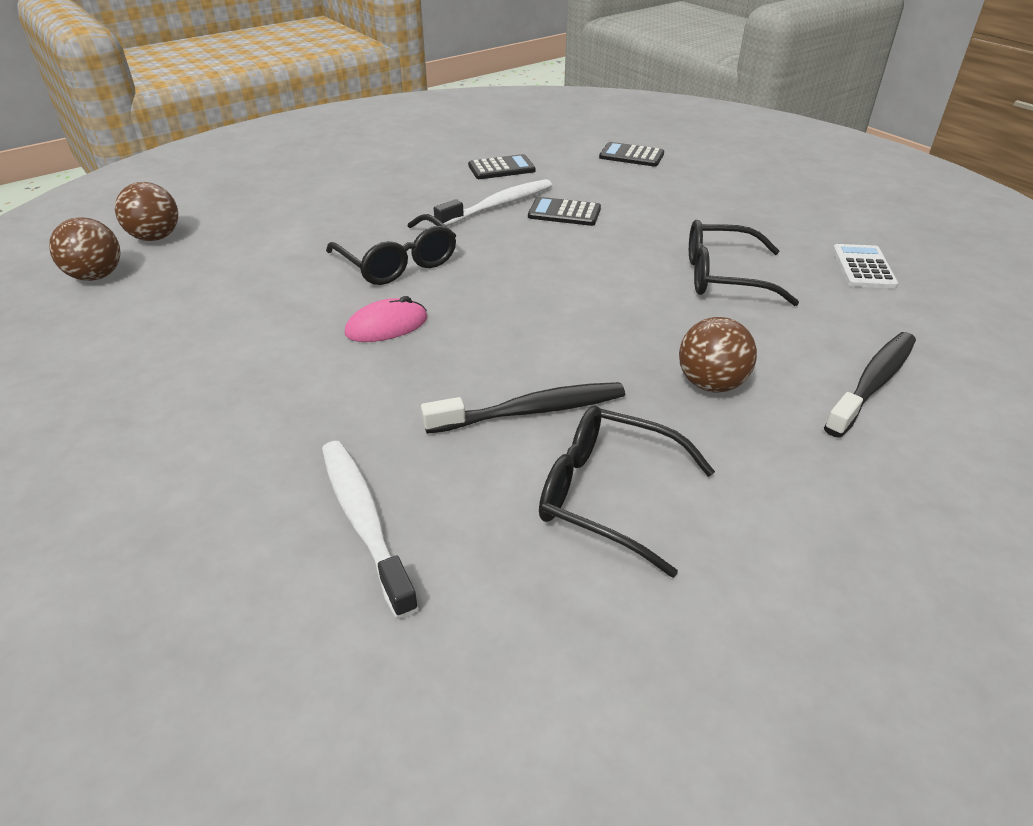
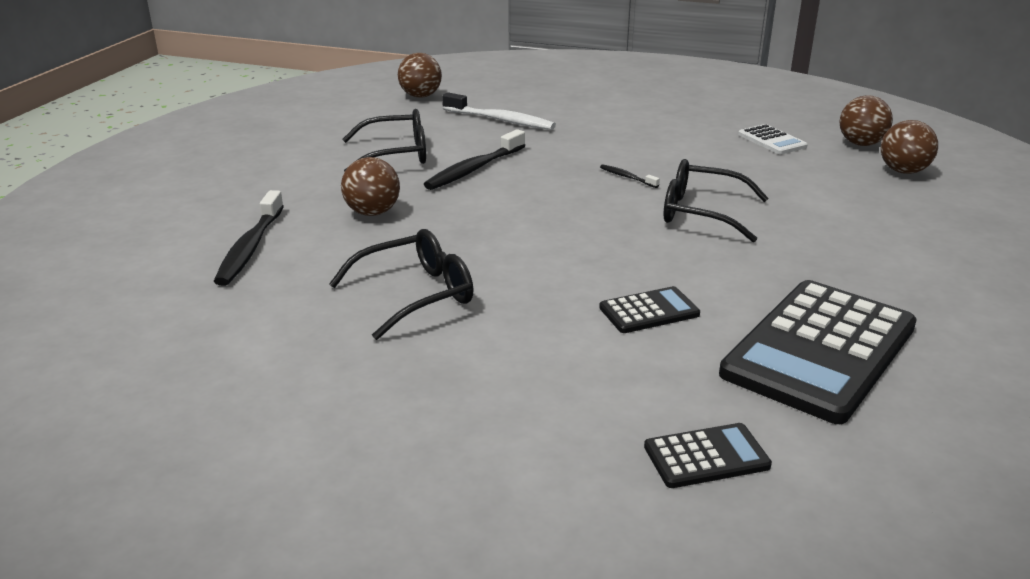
camera: 145 degrees right, 10 degrees down
(387, 326) = (627, 177): pink mouse -> black toothbrush
(394, 724) = (420, 96): none -> brown ball
(498, 205) = (726, 295): white toothbrush -> none
(501, 168) = (819, 350): black calculator -> black calculator, size x2.20
(863, 267) = (268, 358): white calculator -> white calculator (771, 140)

